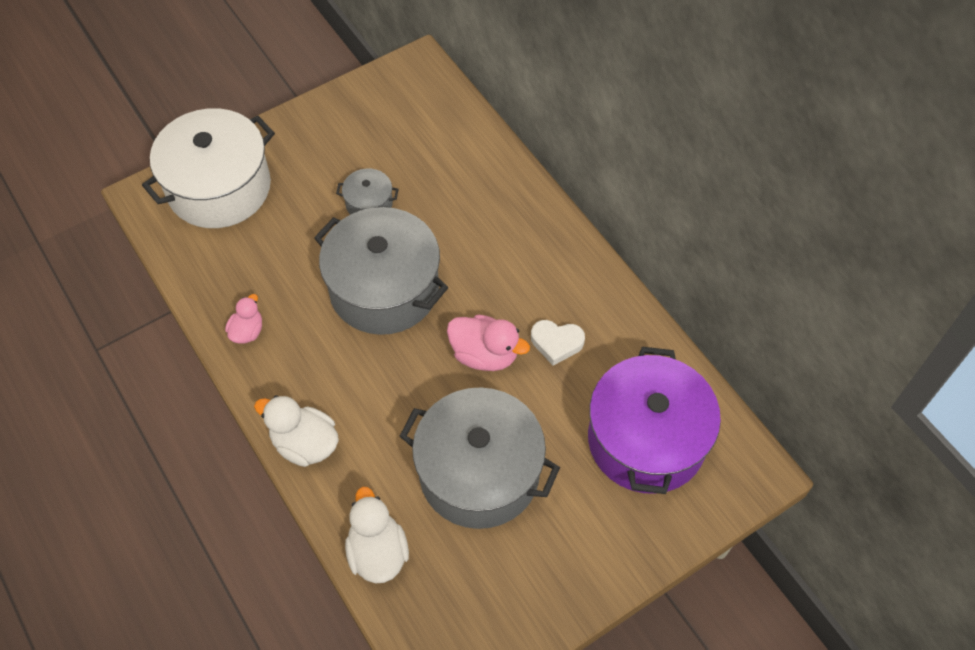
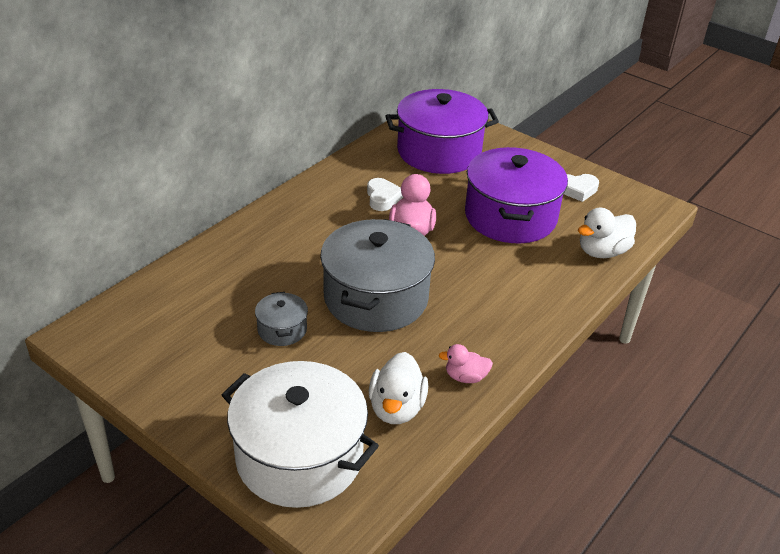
camera: 110 degrees left, 20 degrees down
(305, 444) = (548, 309): white duck -> white duck (396, 408)
(479, 473) = (510, 216): grey pot -> purple pot
(513, 585) = (577, 190): none -> white heart

